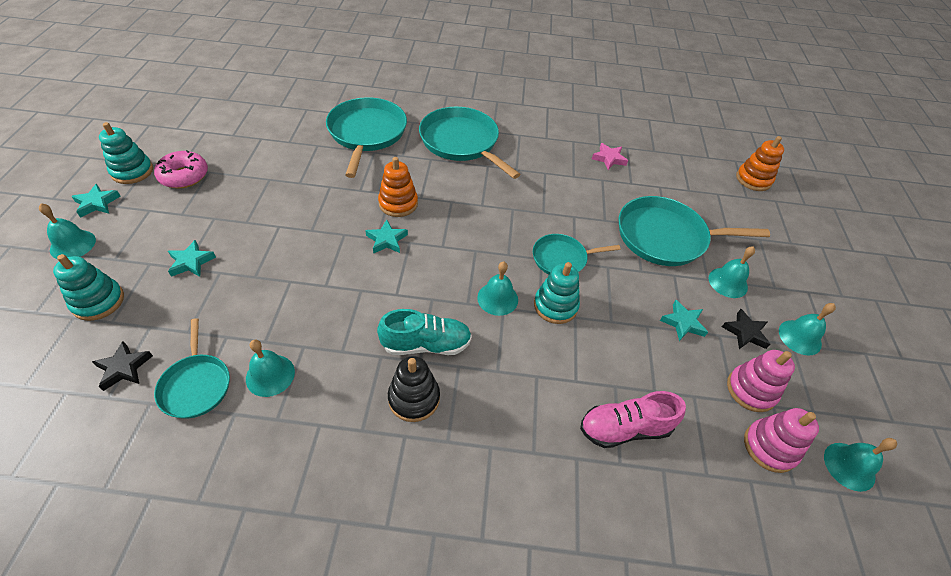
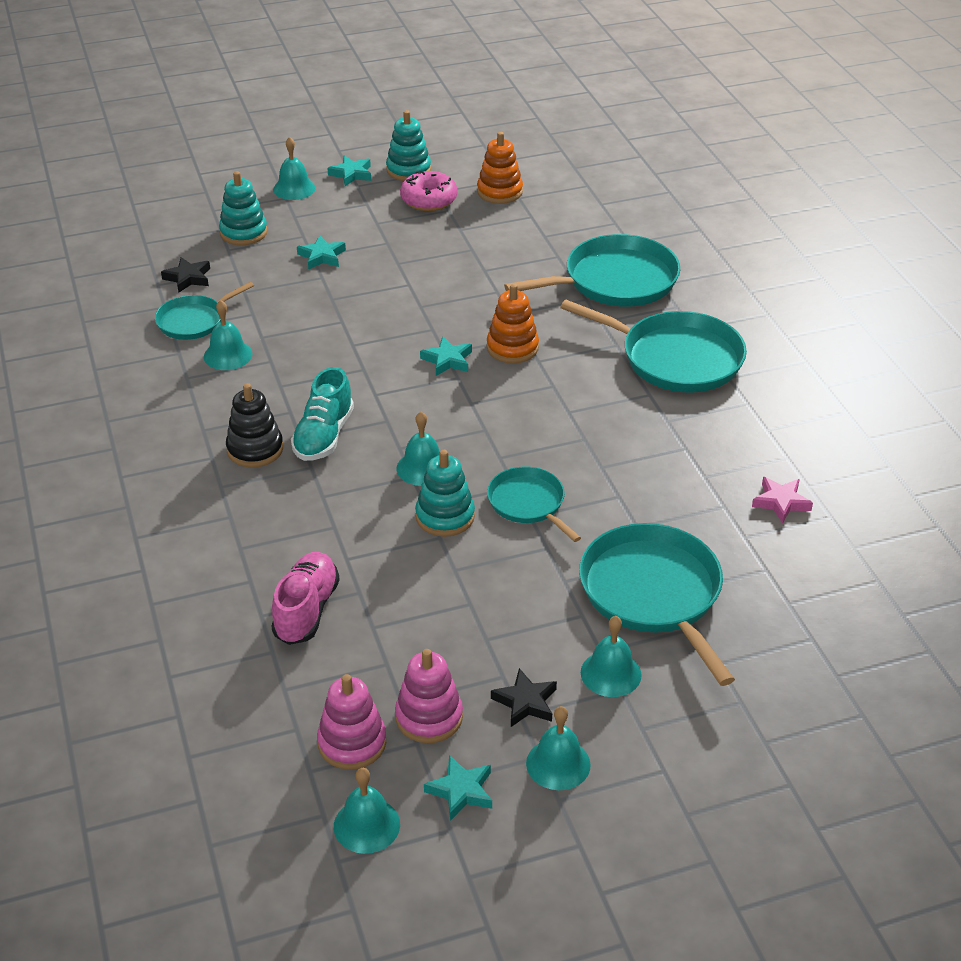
camera: 70 degrees right, 10 degrees down
(426, 344) = (323, 436): turquoise shoe -> turquoise shoe turned 45 degrees clockwise
(462, 142) = (675, 358): turquoise pan -> turquoise pan turned 90 degrees clockwise
(624, 428) = (306, 610): pink shoe -> pink shoe turned 45 degrees clockwise
(683, 323) = (498, 636): turquoise star -> turquoise star (461, 791)
(753, 179) = (895, 680): orange stacking toy -> orange stacking toy (500, 192)

